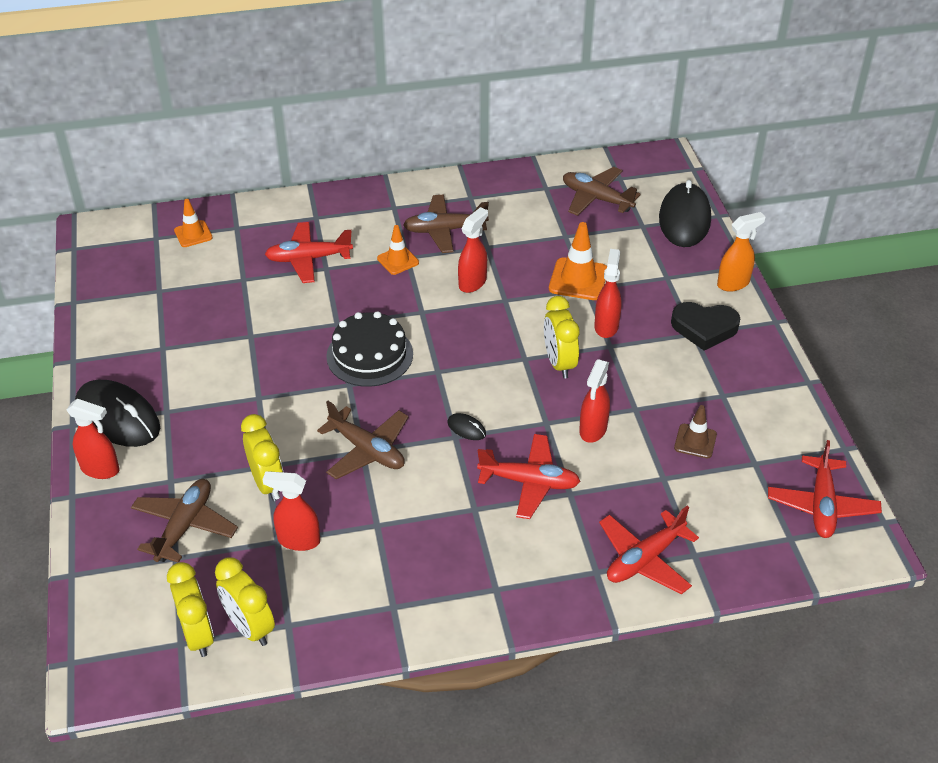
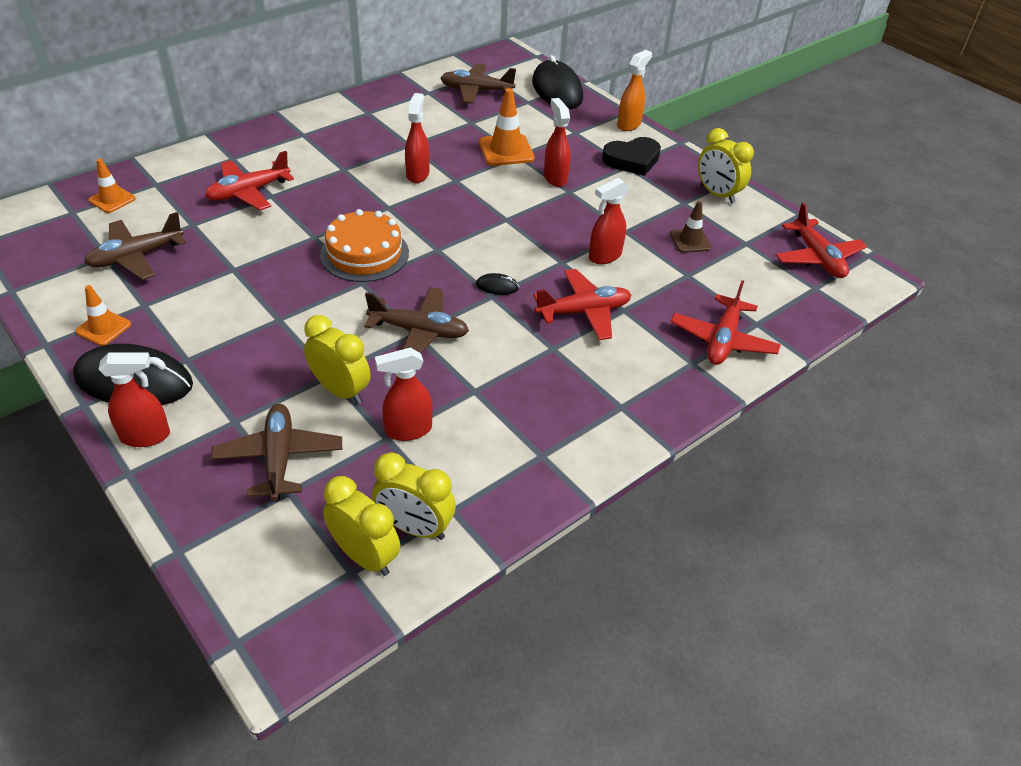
camera: 30 degrees left, 0 degrees up
(369, 355) = (364, 253): black cake -> orange cake
(398, 260) = (336, 173): orange traffic cone -> orange traffic cone (103, 328)
(444, 230) = (363, 141): brown plane -> brown plane (136, 257)
(559, 363) = (538, 215): yellow clock -> yellow clock (717, 194)
(593, 430) = (604, 256): red spray bottle -> red spray bottle turned 60 degrees clockwise

